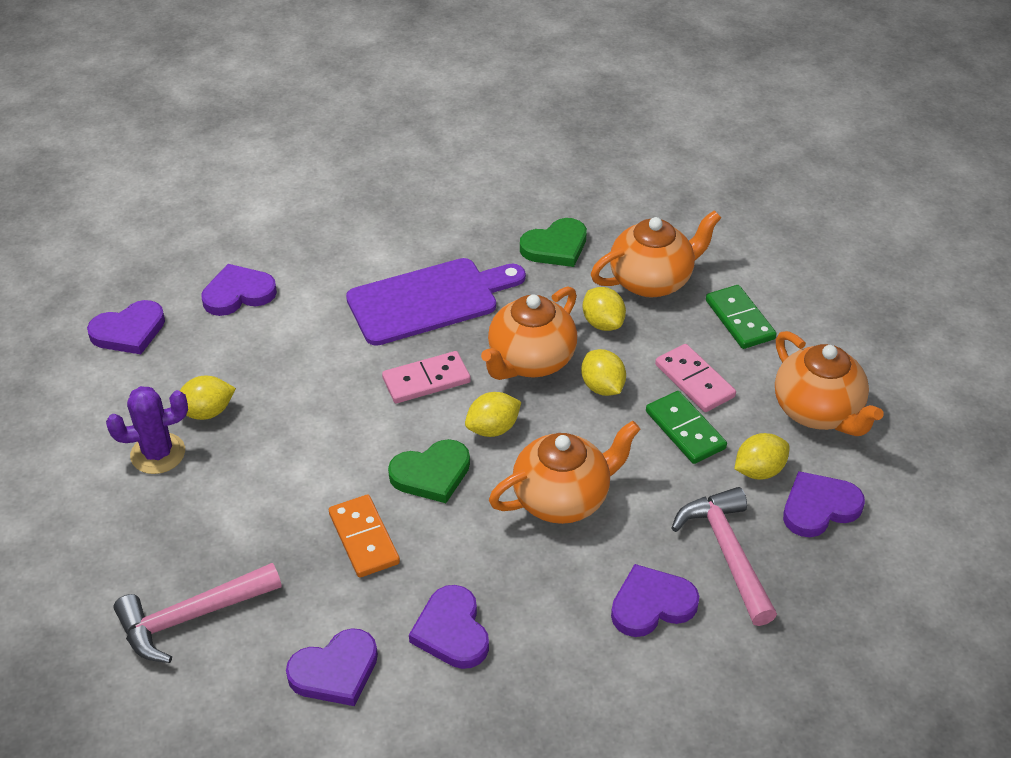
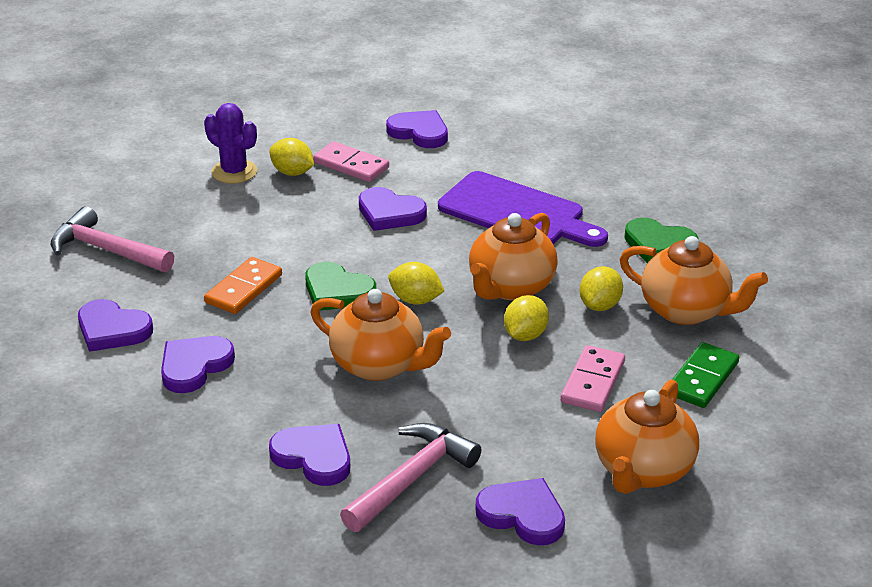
camera: 55 degrees right, 10 degrees down
(129, 331) = (331, 110): purple heart -> purple heart (390, 213)
(426, 380) = (430, 248): pink domino -> pink domino (351, 165)
(530, 361) = (510, 287): orange teapot -> orange teapot turned 60 degrees counterclockwise
(685, 430) = (528, 399): green domino -> none
(759, 470) = (527, 461): yellow lemon -> none

